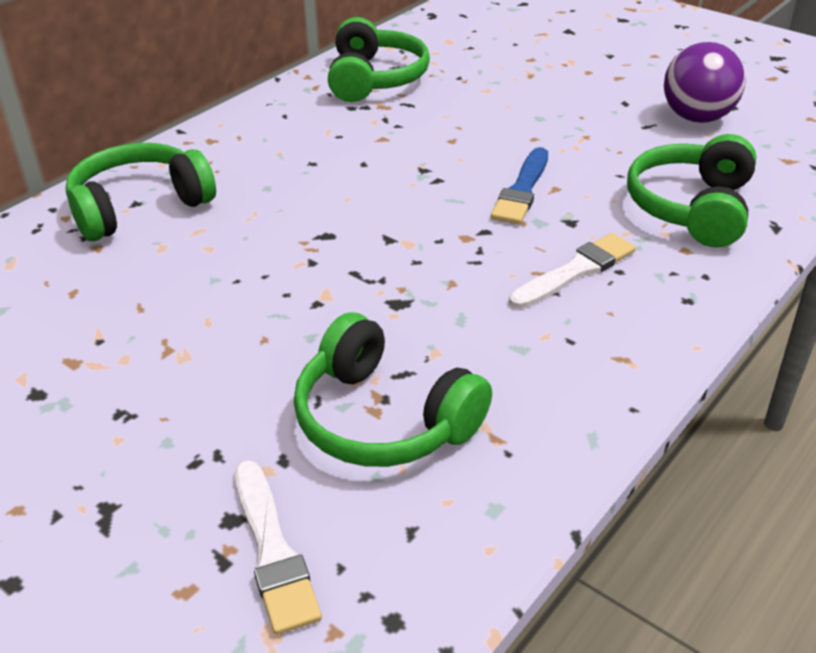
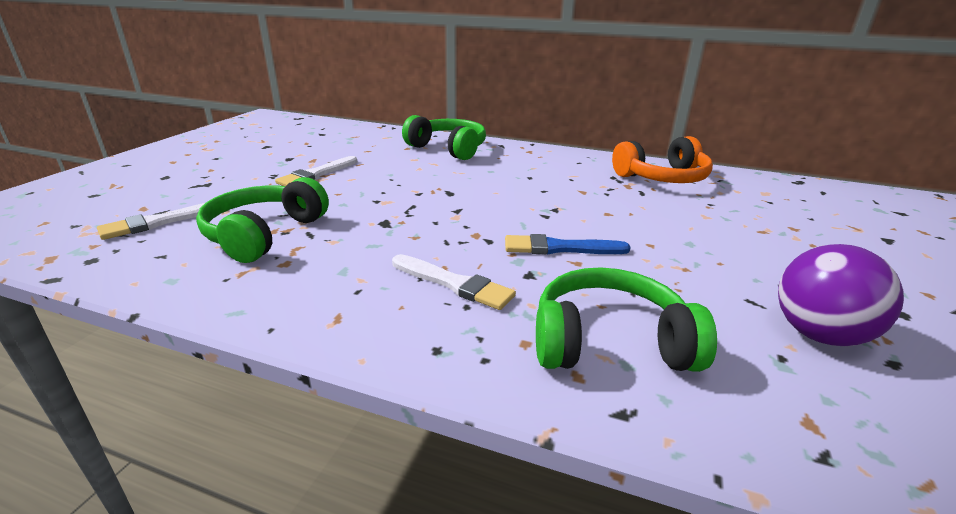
camera: 70 degrees right, 10 degrees down
(157, 358) = (317, 174): none -> white brush
(375, 79) = (662, 178): green headphones -> orange headphones

